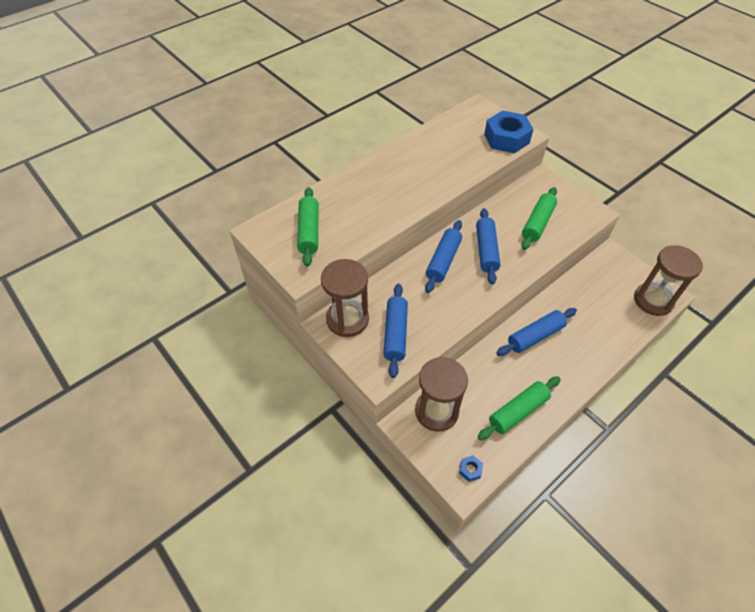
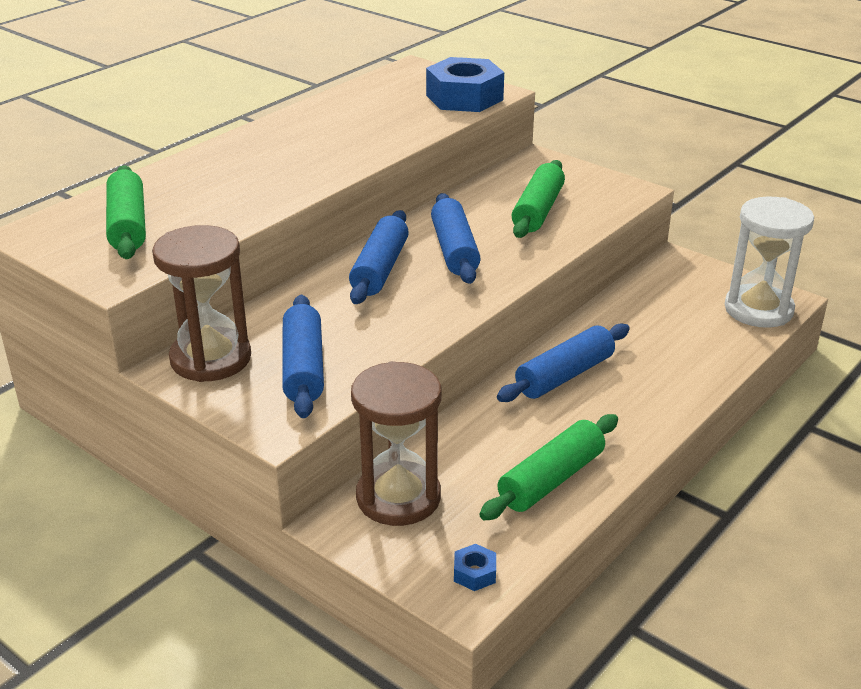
camera: 10 degrees left, 20 degrees down
(653, 300) = (758, 309): brown hourglass -> white hourglass

